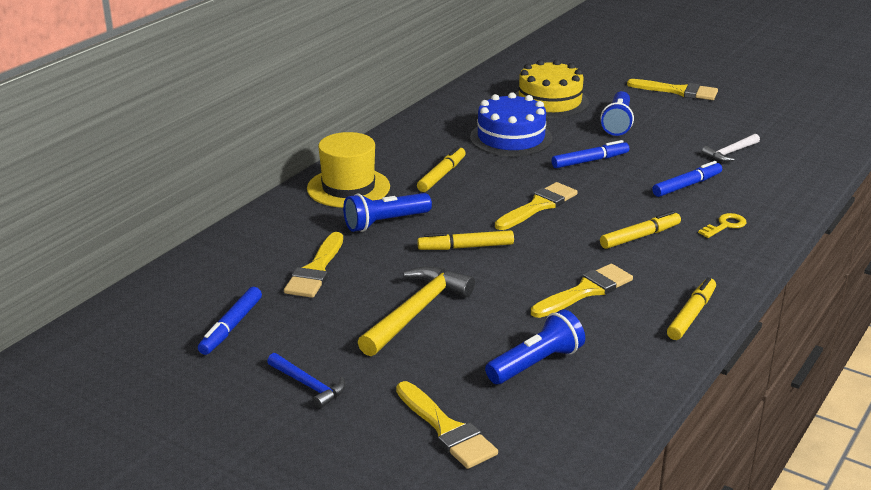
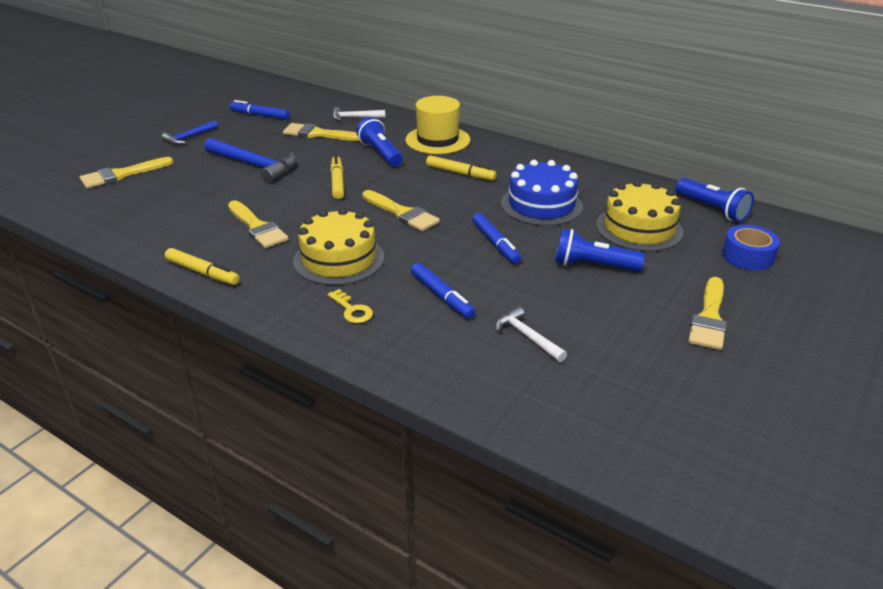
camera: 90 degrees right, 5 degrees up
(262, 245) = (355, 118): none -> white hammer
(416, 311) = (254, 165): yellow hammer -> blue hammer
(536, 363) = (172, 204): blue flashlight -> blue flashlight (712, 209)
(587, 69) = (747, 256): none -> blue tape
(640, 237) = (339, 259): yellow marker -> yellow cake

